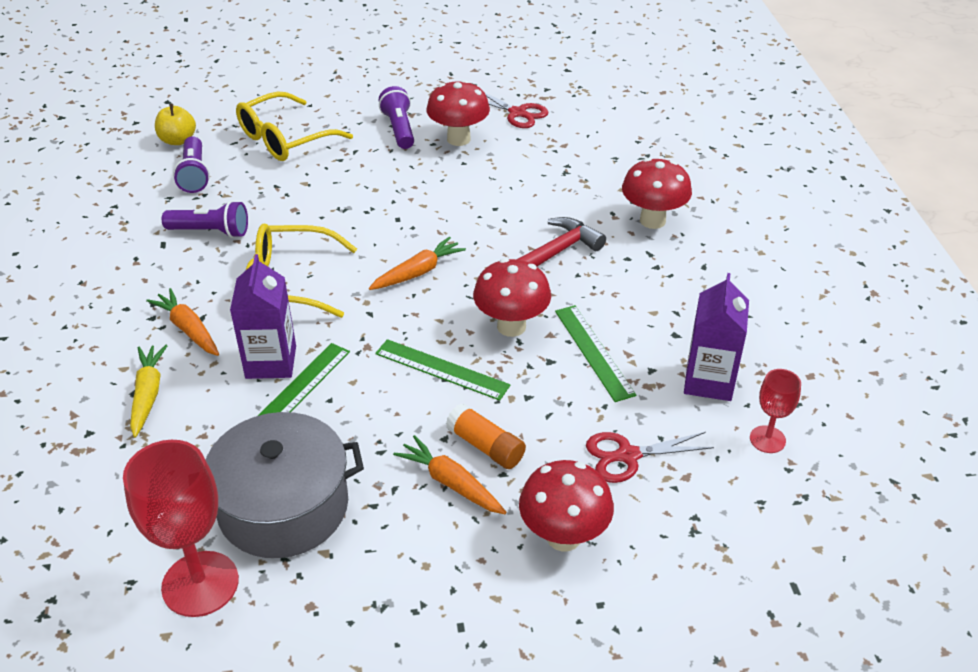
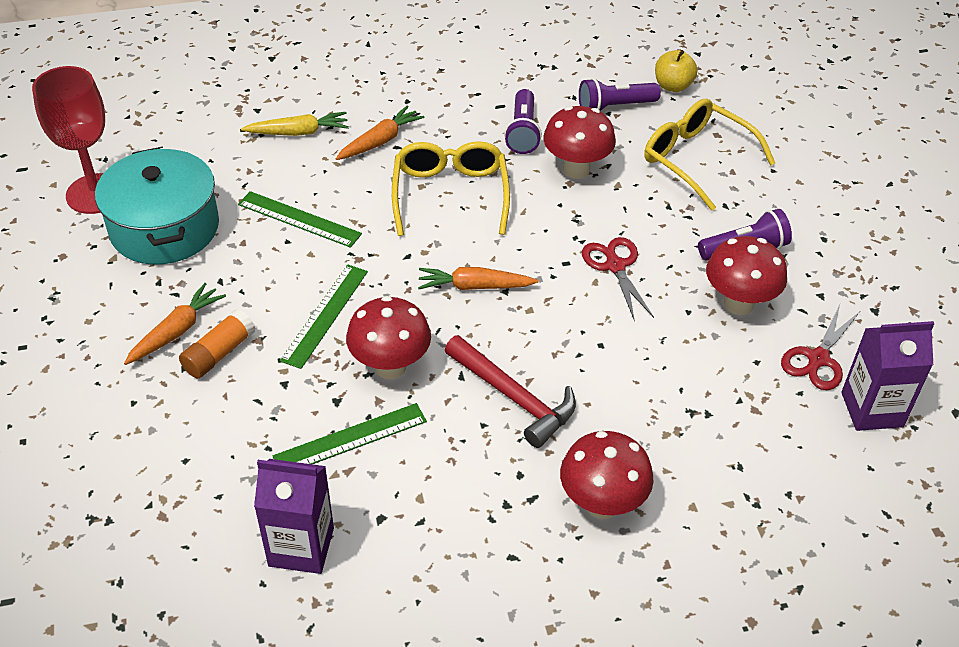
camera: 85 degrees right, 5 degrees up
(271, 362) = (337, 197): purple carton -> purple carton (872, 409)
(283, 506) = (164, 228): grey pot -> turquoise pot
(418, 272) = (474, 286): orange carrot -> orange carrot turned 135 degrees clockwise
(563, 537) = (102, 414): red mushroom -> red mushroom (576, 169)
(628, 455) = (196, 466): red scissors -> red scissors (615, 266)
(767, 439) = (206, 598): red goblet -> none

